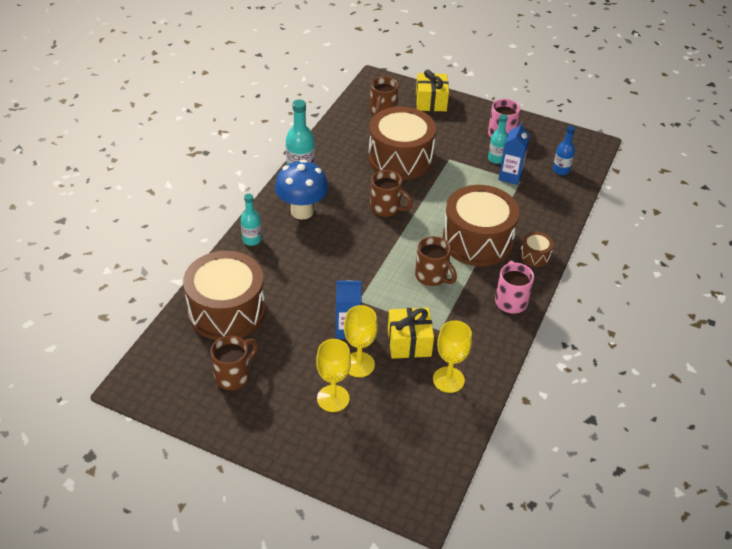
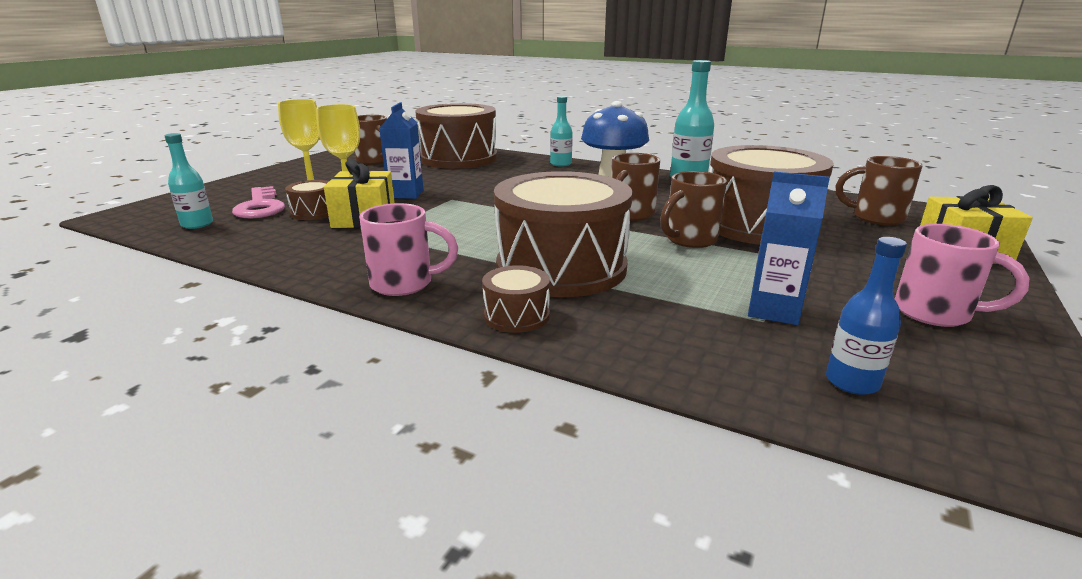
camera: 95 degrees right, 20 degrees down
(388, 416) = (260, 207): none -> pink key
(399, 376) = (314, 212): none -> brown drum
(432, 276) = (481, 234): brown mug -> brown mug (689, 240)
(448, 380) = (282, 235): yellow goblet -> none
(496, 159) = (827, 300): turquoise bottle -> turquoise bottle (197, 224)

